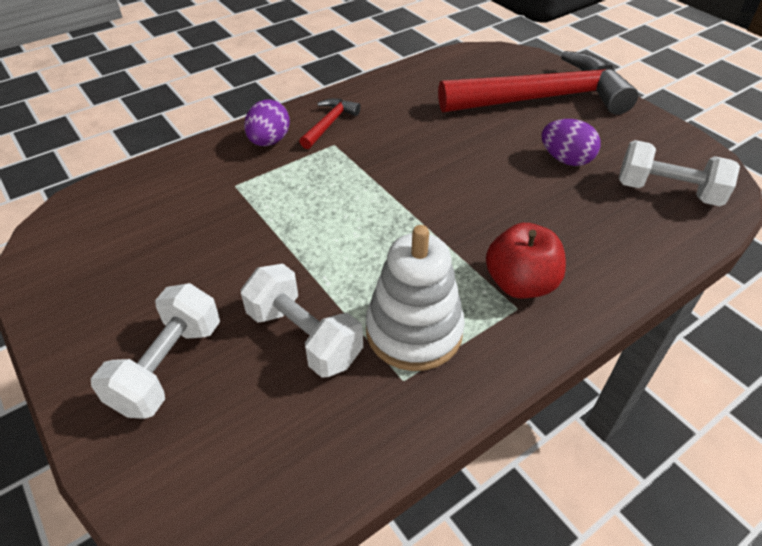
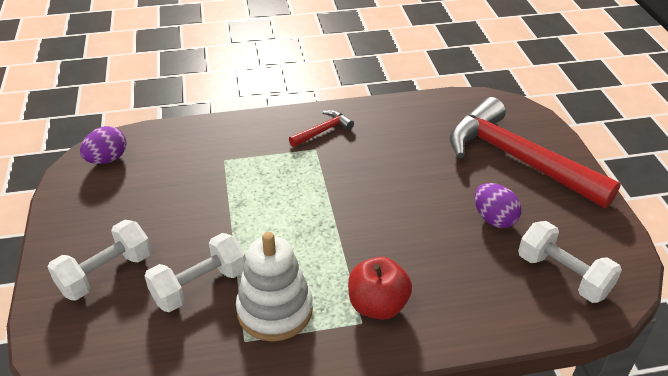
camera: 25 degrees right, 5 degrees down
(269, 141) = (269, 132): purple egg -> purple egg (107, 159)
(304, 336) = (199, 286): white dumbbell -> white dumbbell turned 75 degrees clockwise
(543, 98) = (517, 159): red hammer -> red hammer turned 150 degrees counterclockwise

